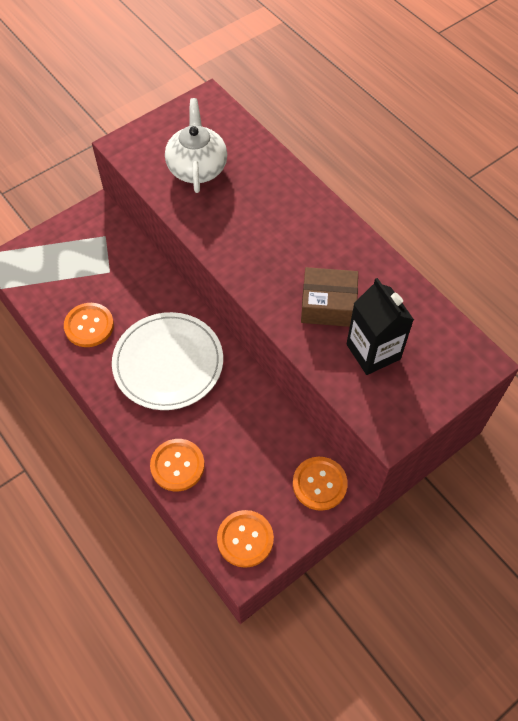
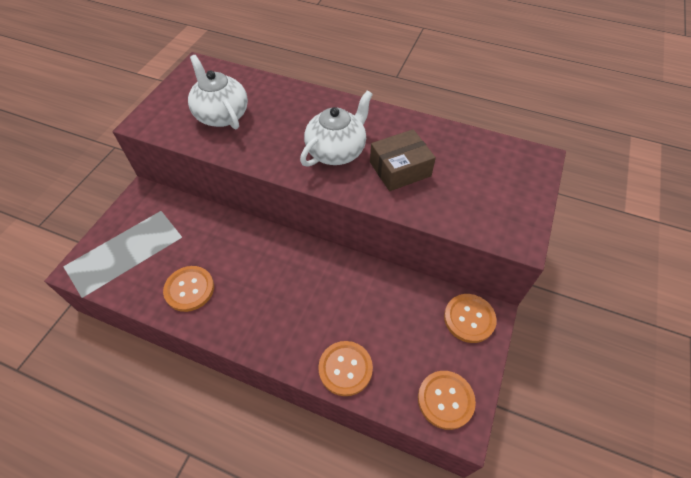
camera: 30 degrees left, 5 degrees down
(168, 363) = (280, 286): white plate -> none
(280, 257) = (337, 151): none -> white teapot
(373, 352) = (460, 187): black carton -> none

